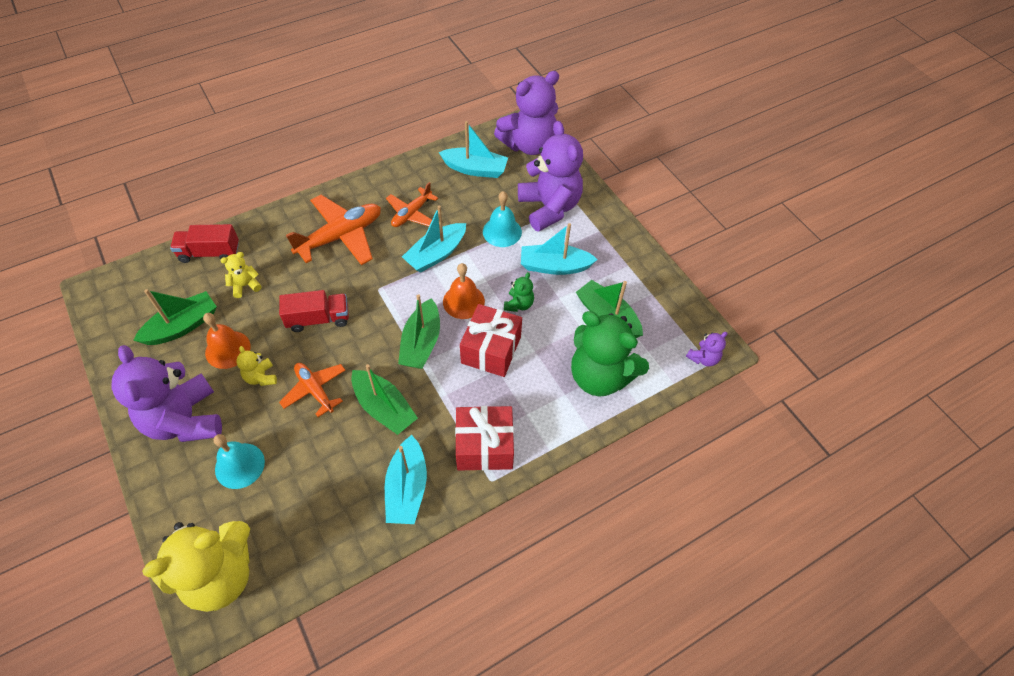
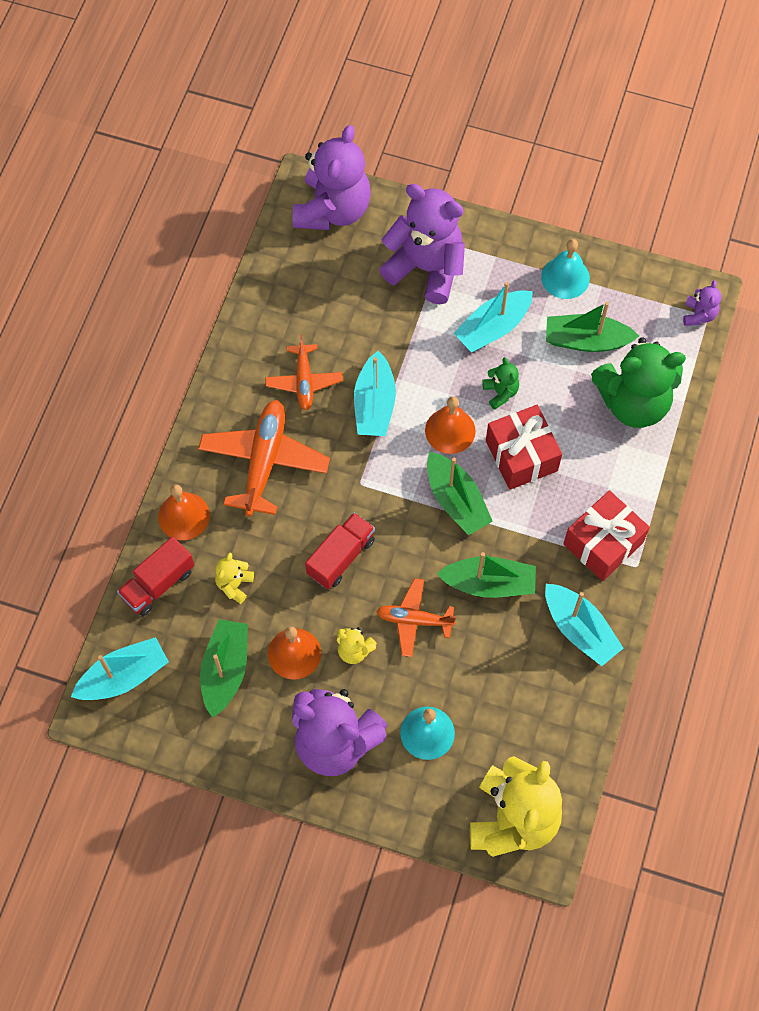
camera: 40 degrees left, 10 degrees up
(266, 230) = (183, 516): none -> orange bell
(475, 169) = (311, 281): turquoise boat -> turquoise boat (124, 676)
(502, 231) = (409, 330): turquoise bell -> turquoise bell (565, 277)

